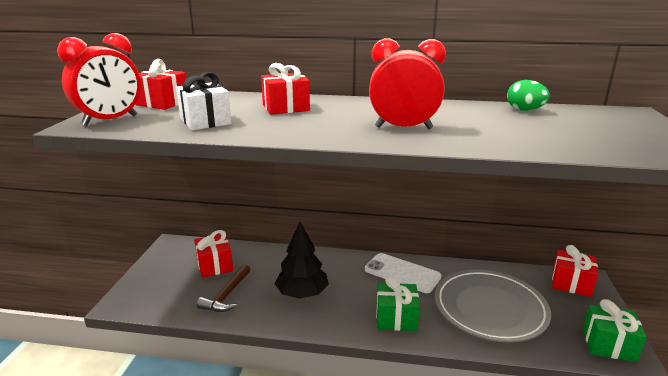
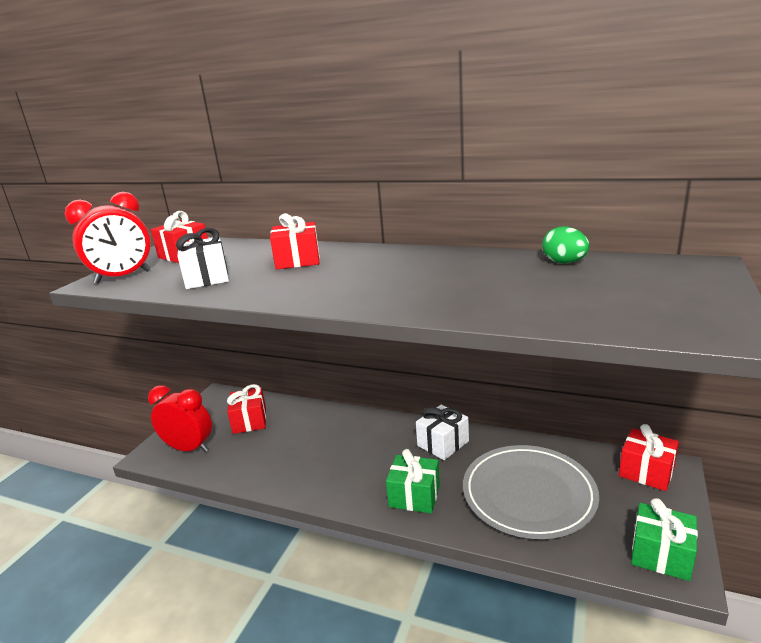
camera: 15 degrees right, 0 degrees up
(227, 295) = (249, 455): brown hammer -> none
(302, 293) = (325, 459): black tree -> none
(402, 273) = (443, 443): white phone -> white gift
(403, 128) = (400, 287): red clock -> red clock (189, 448)

